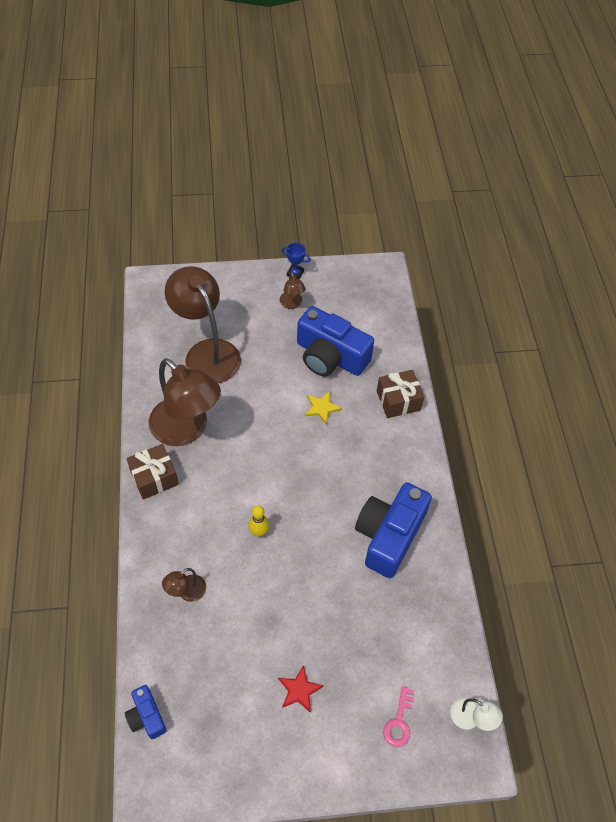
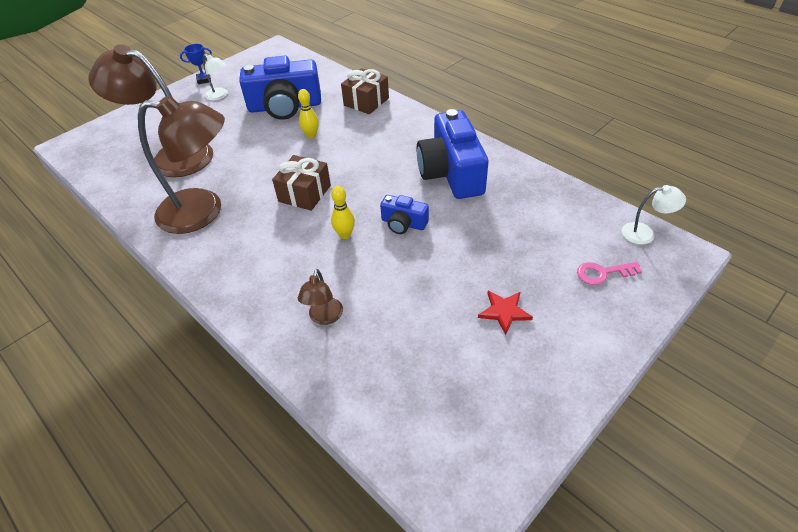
camera: 35 degrees left, 10 degrees down
(146, 716) = (391, 443): blue camera -> blue camera (403, 223)
(154, 477) = (204, 260): brown gift -> brown gift (304, 193)
(292, 304) = (220, 96): brown lamp -> white lamp
(321, 408) = (311, 135): yellow star -> yellow bowling pin
(399, 722) = (602, 273): pink key -> pink key turned 105 degrees clockwise

